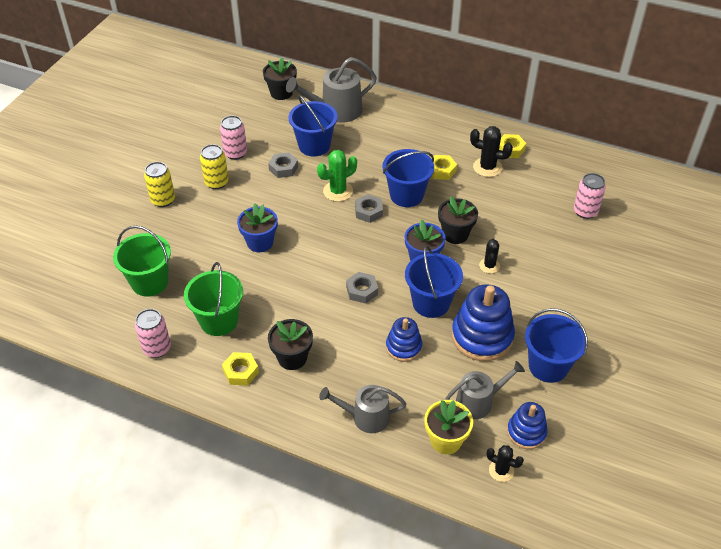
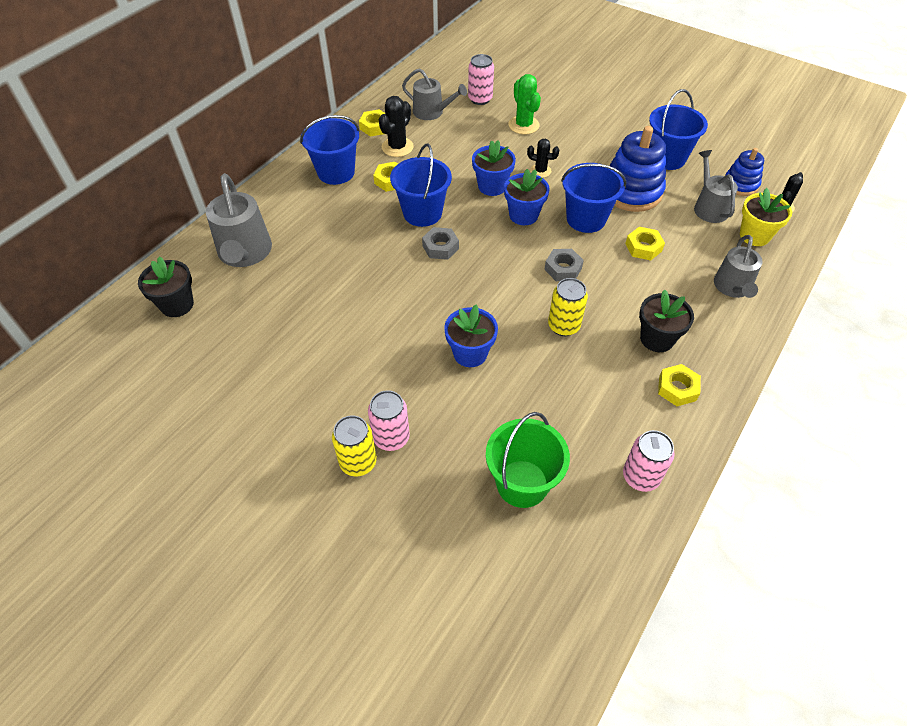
camera: 80 degrees left, 5 degrees up
(216, 182) = (341, 393): yellow can -> yellow can (563, 326)
(219, 321) = (597, 405): green bucket -> none
(235, 153) = (287, 367): pink can -> pink can (391, 438)
(283, 168) = (337, 317): grey nut -> none
(314, 146) = (305, 282): blue bucket -> blue bucket (336, 172)
(338, 191) = (398, 269): green cactus -> green cactus (523, 125)
(403, 347) = (643, 247): blue stacking toy -> yellow nut
(455, 234) = (492, 186): black flower pot -> blue flower pot
(548, 181) = (432, 112): none -> grey watering can

